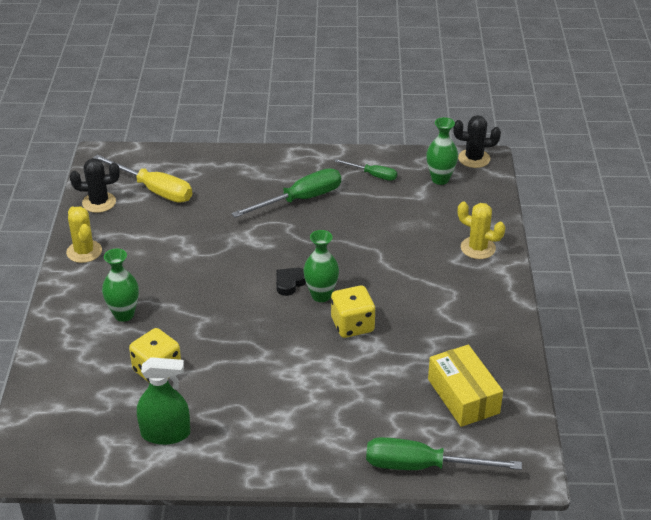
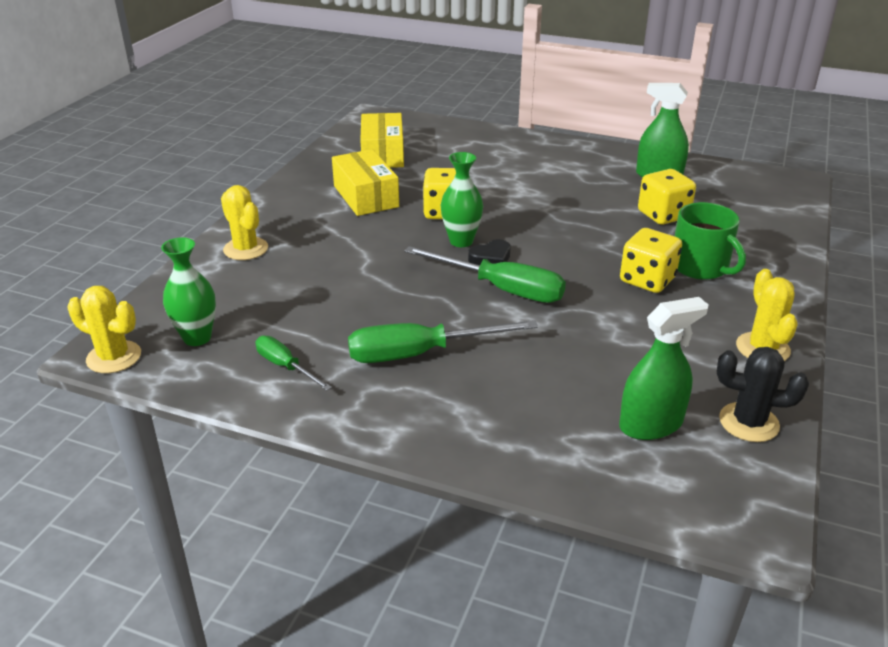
camera: 160 degrees left, 5 degrees down
(124, 314) = (700, 266): green vase -> green mug
(154, 190) = (651, 424): yellow screwdriver -> green spray bottle
(165, 291) = (647, 280): none -> yellow dice
(422, 466) = (450, 129): green screwdriver -> green screwdriver (501, 289)
(433, 328) = (366, 196): none -> yellow box
(474, 158) = (114, 357): black cactus -> yellow cactus

